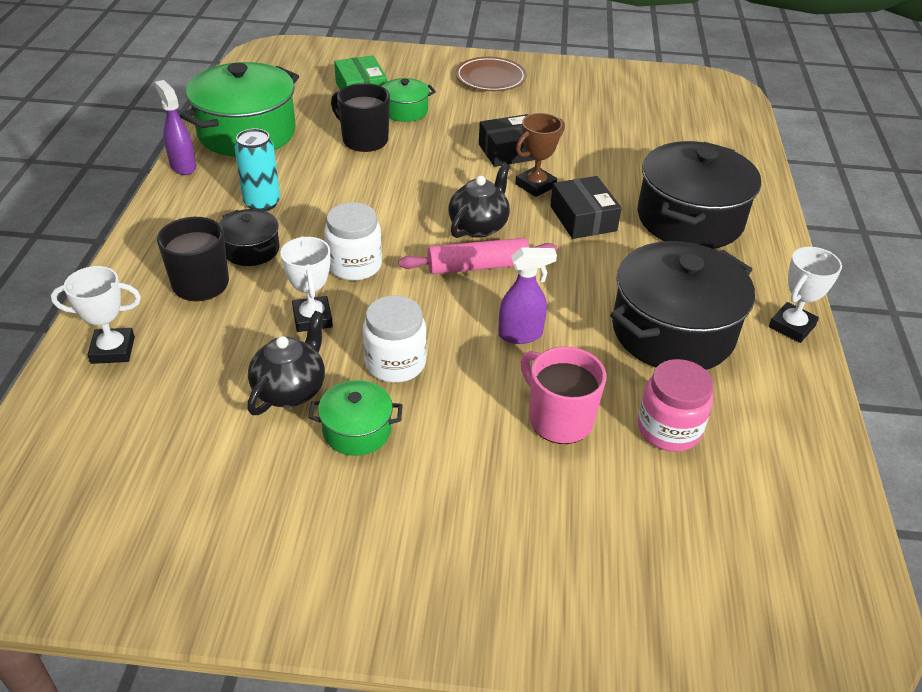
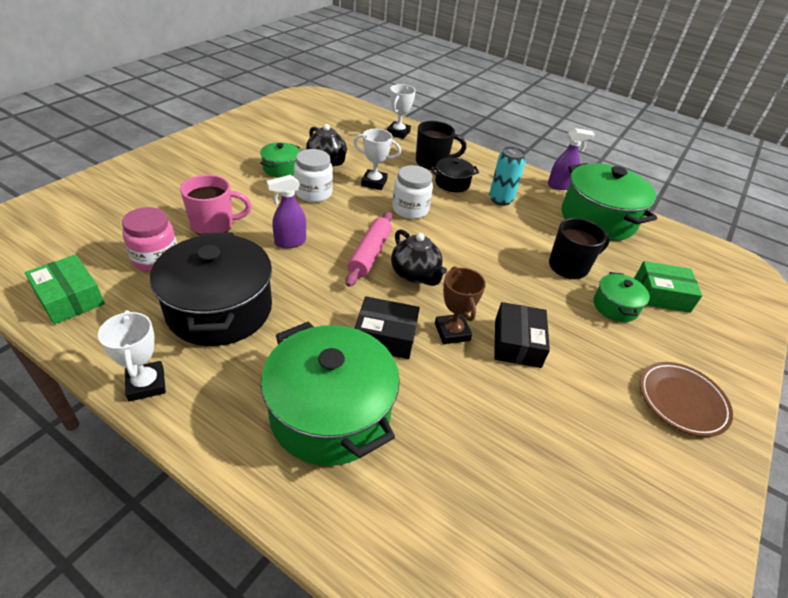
camera: 115 degrees right, 0 degrees up
(521, 335) = (290, 242): purple spray bottle -> purple spray bottle turned 45 degrees clockwise
(689, 219) = (330, 413): black pot -> green pot
(794, 454) = (70, 298): none -> green box

